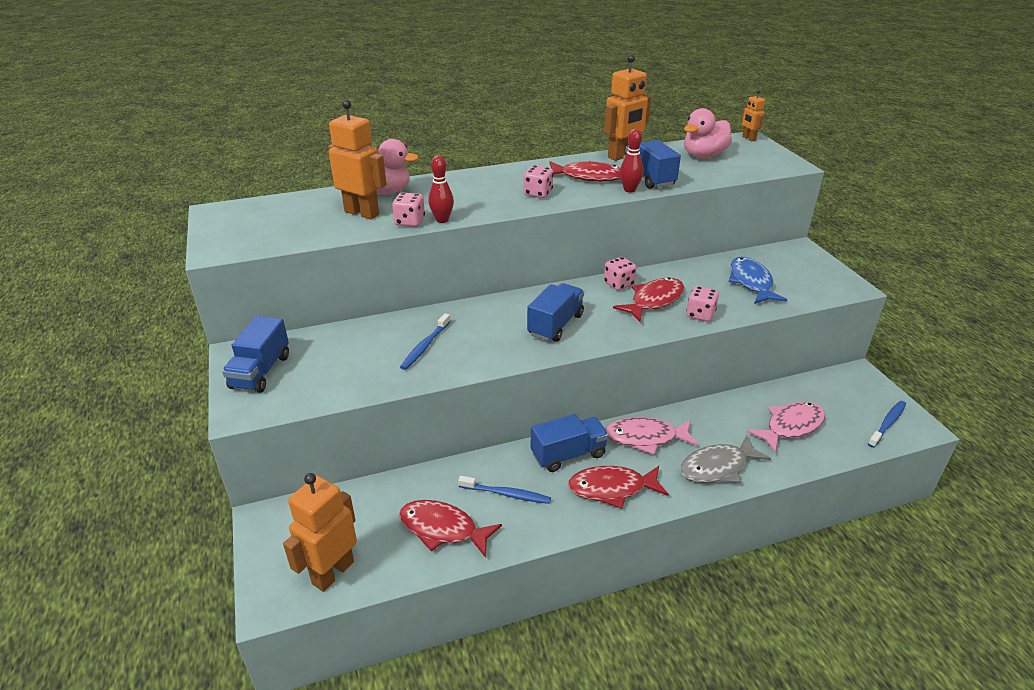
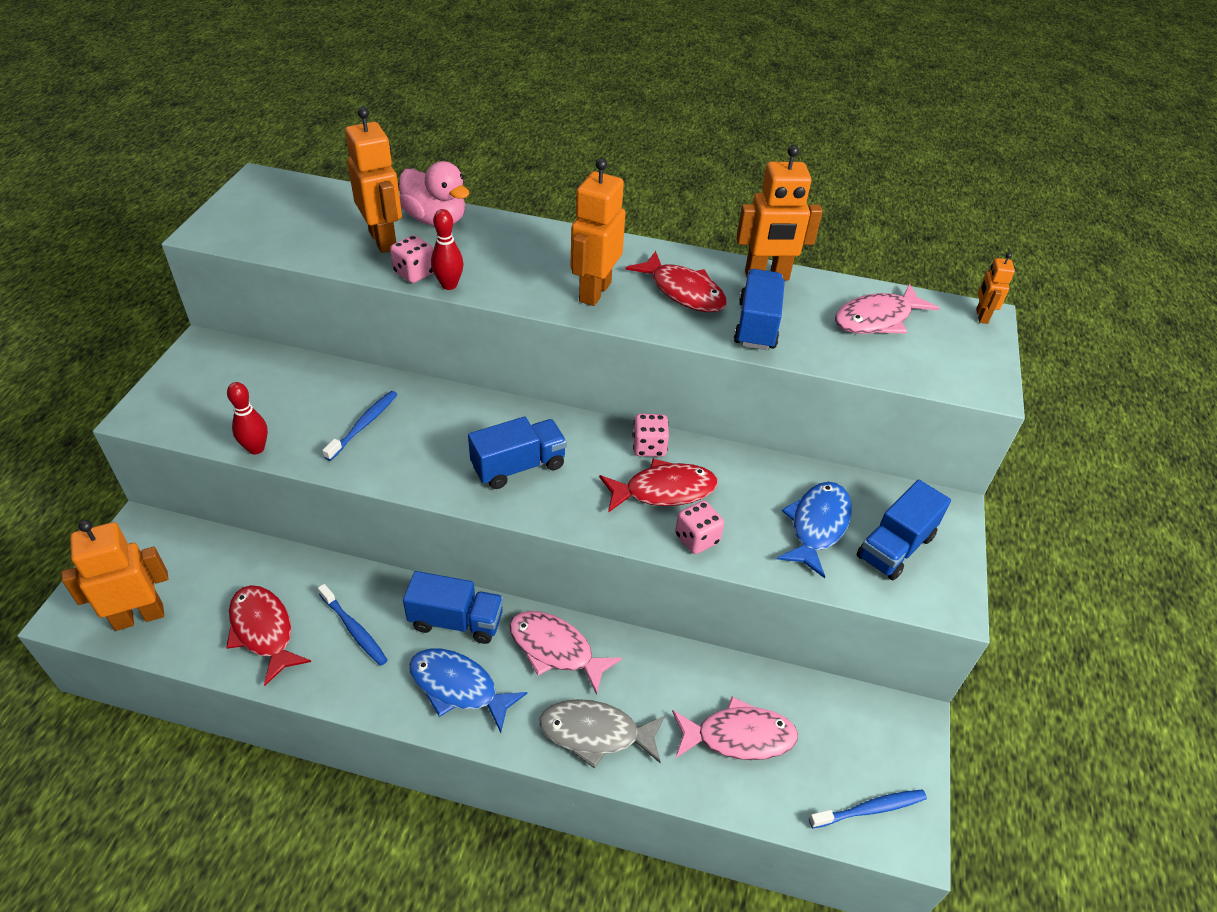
camera: 30 degrees right, 10 degrees up
(260, 371) = (198, 378): blue truck -> blue truck (895, 547)
(425, 346) = (364, 425): blue toothbrush -> blue toothbrush turned 150 degrees clockwise
(538, 193) = (594, 292): pink dice -> orange robot
(612, 489) = (458, 688): red fish -> blue fish
(629, 190) = (709, 333): red bowling pin -> red bowling pin (256, 448)
(703, 155) = (877, 319): pink duck -> pink fish

